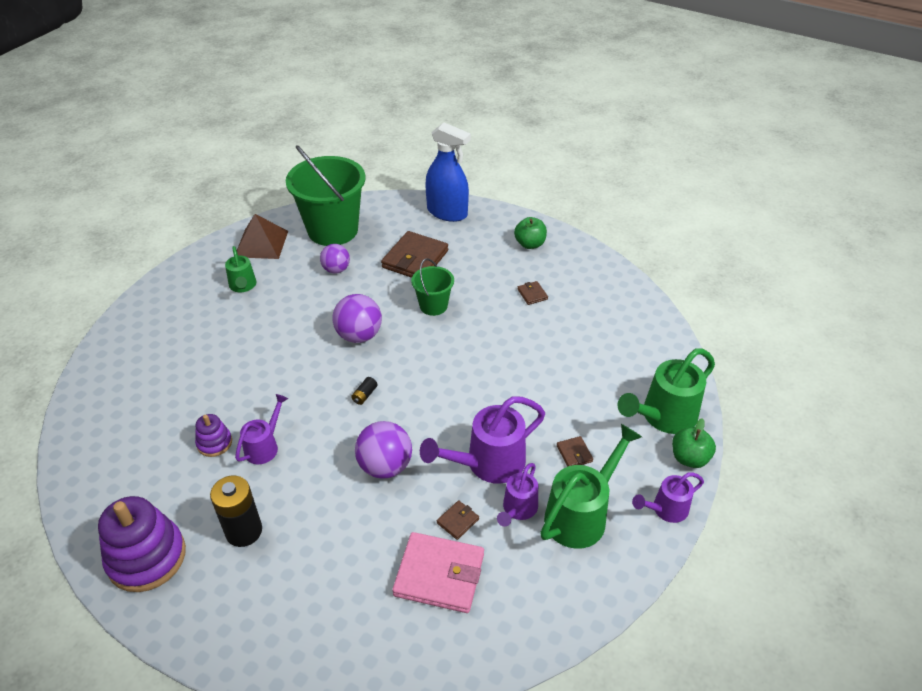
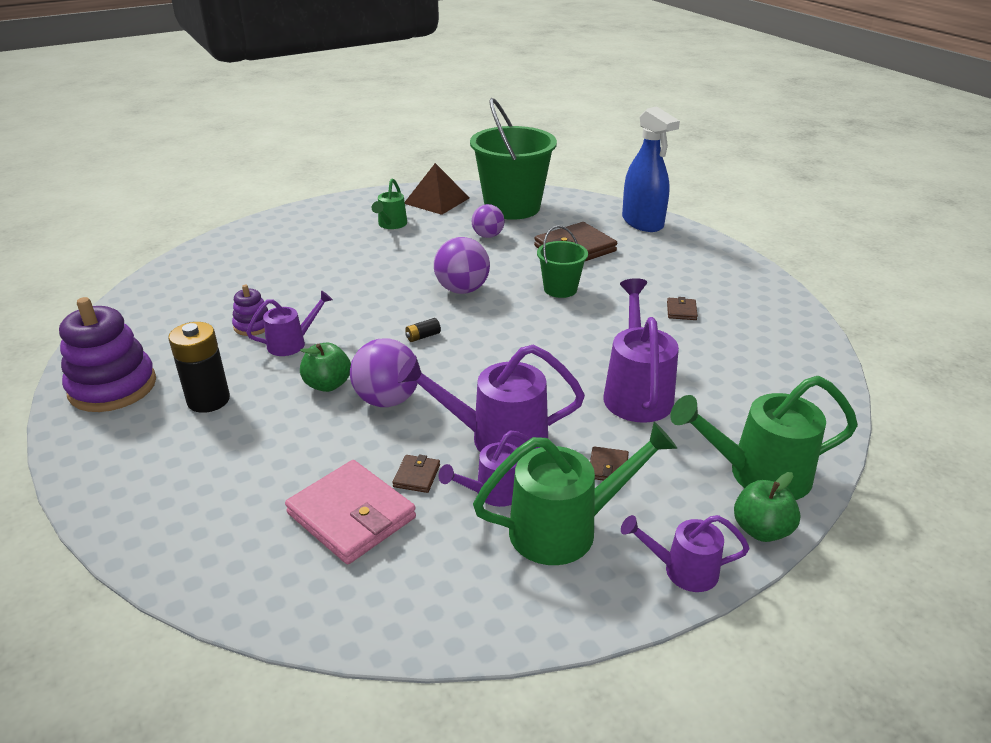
camera: 30 degrees right, 10 degrees down
(458, 521) = (416, 476): brown wallet -> brown wallet turned 60 degrees counterclockwise
(530, 244) = (715, 269): green apple -> green apple (328, 384)
(550, 382) = (636, 392): none -> purple watering can

